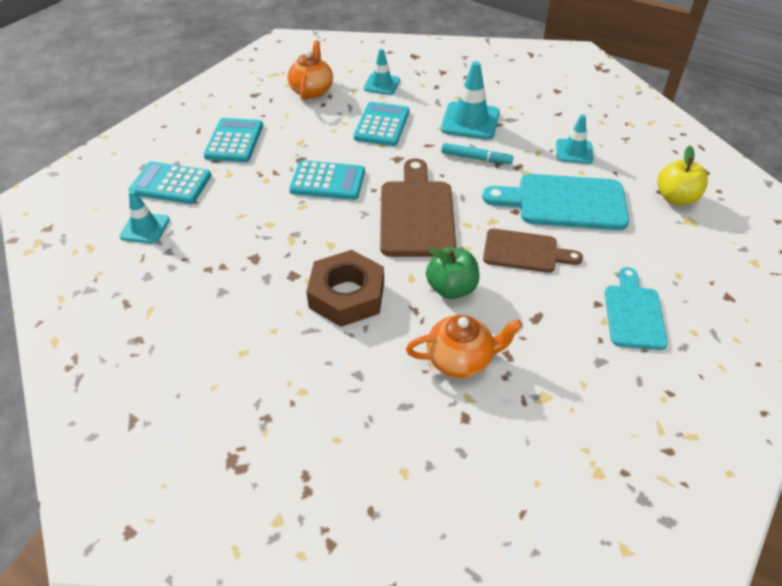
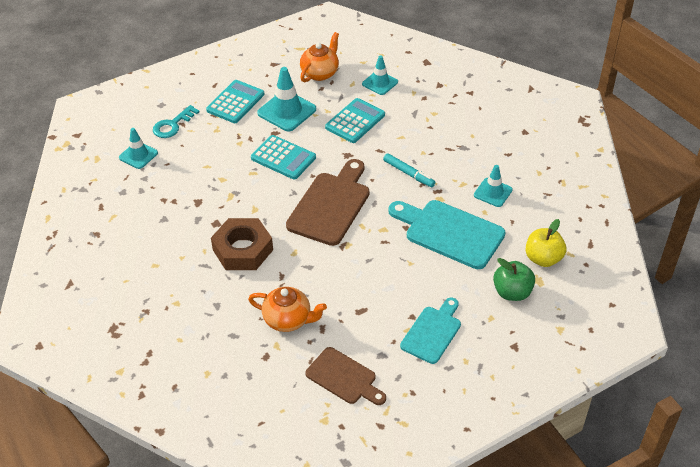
camera: 25 degrees right, 0 degrees up
(171, 183) = (172, 125): turquoise calculator -> turquoise key
(451, 288) = (316, 270): green apple -> green apple (512, 292)
(470, 121) = (428, 139): turquoise traffic cone -> turquoise traffic cone (287, 111)
(525, 252) = (389, 261): brown cutting board -> brown cutting board (344, 377)

